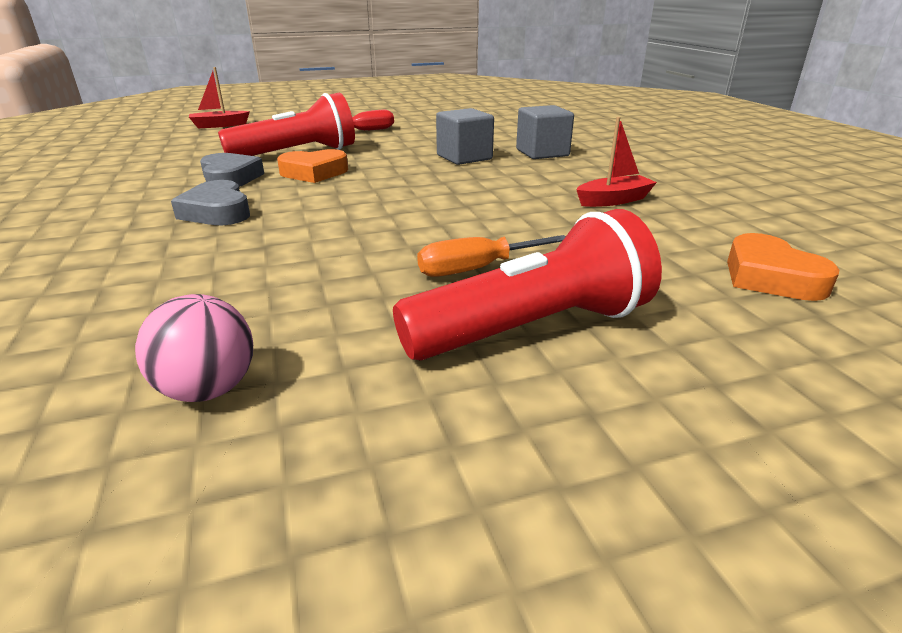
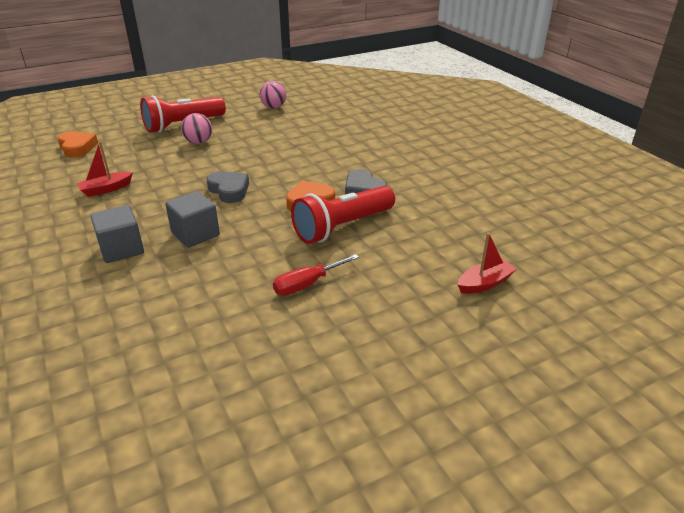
camera: 170 degrees right, 5 degrees up
(217, 212) = (338, 162): grey heart -> grey heart (229, 190)
(476, 269) = (198, 142): orange screwdriver -> pink ball

